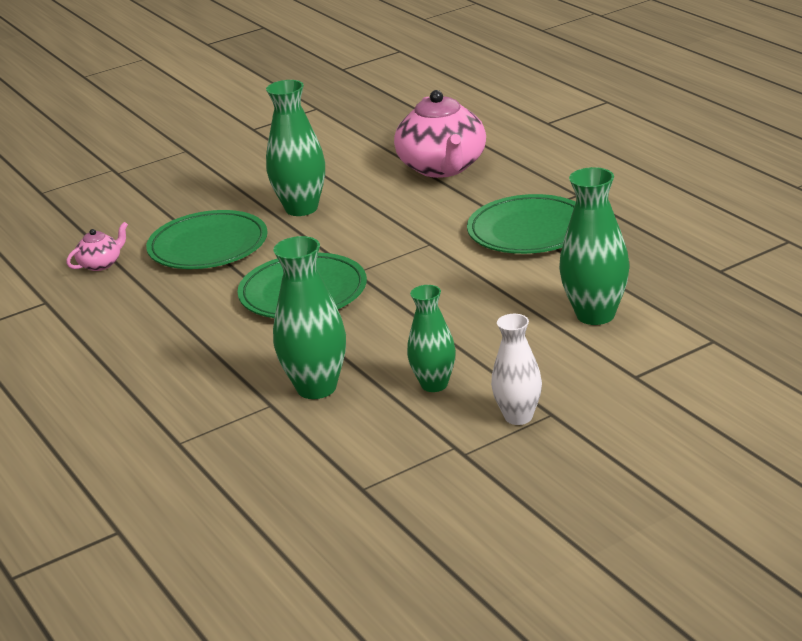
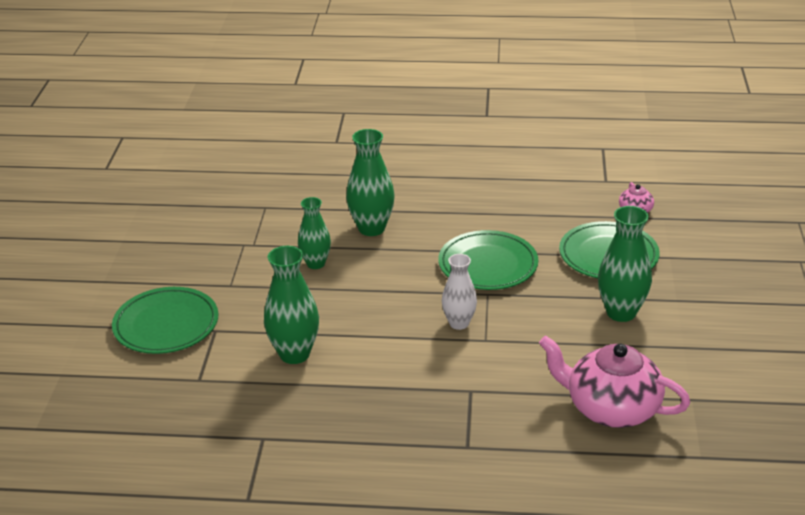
camera: 125 degrees right, 5 degrees up
(518, 417) = (245, 274): white vase -> white vase (459, 323)
(529, 231) = (441, 390): green plate -> green plate (166, 325)

